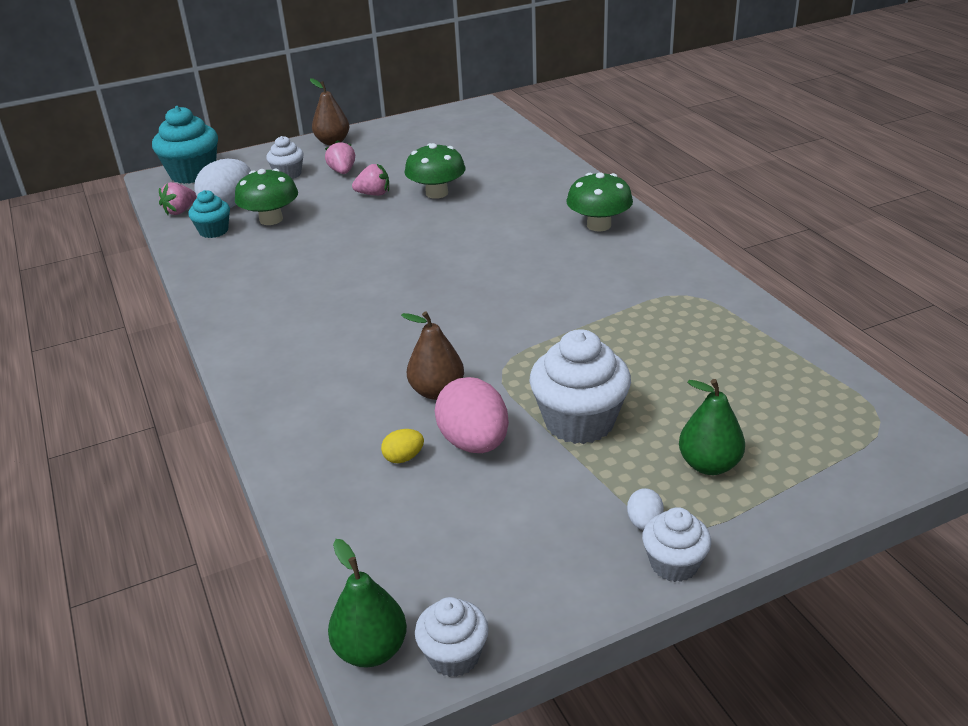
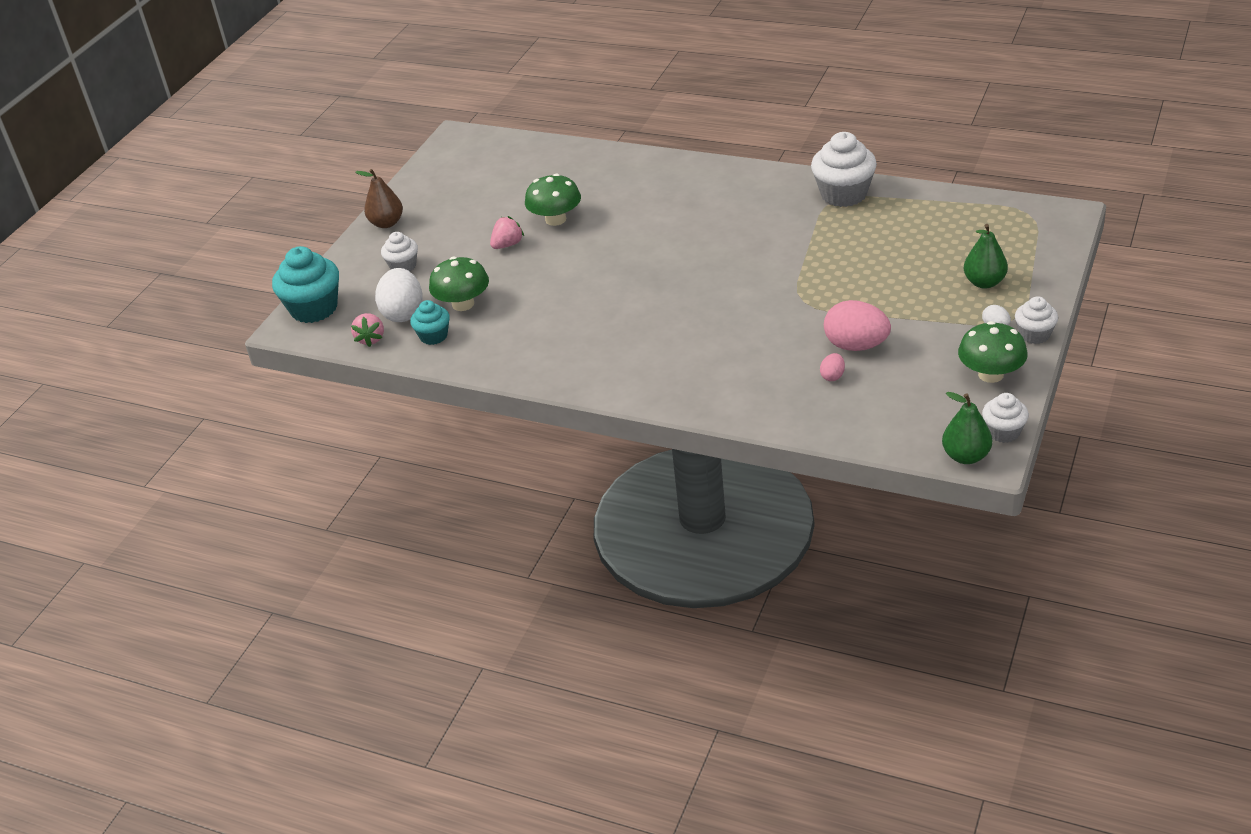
camera: 40 degrees left, 5 degrees up
(342, 172) = (446, 241): pink strawberry -> none
(403, 458) = (832, 376): yellow egg -> pink egg
(437, 391) = (789, 335): brown pear -> none
(579, 421) = (891, 302): white cupcake -> white cupcake (843, 194)
(599, 225) = (711, 183): green mushroom -> green mushroom (991, 374)

